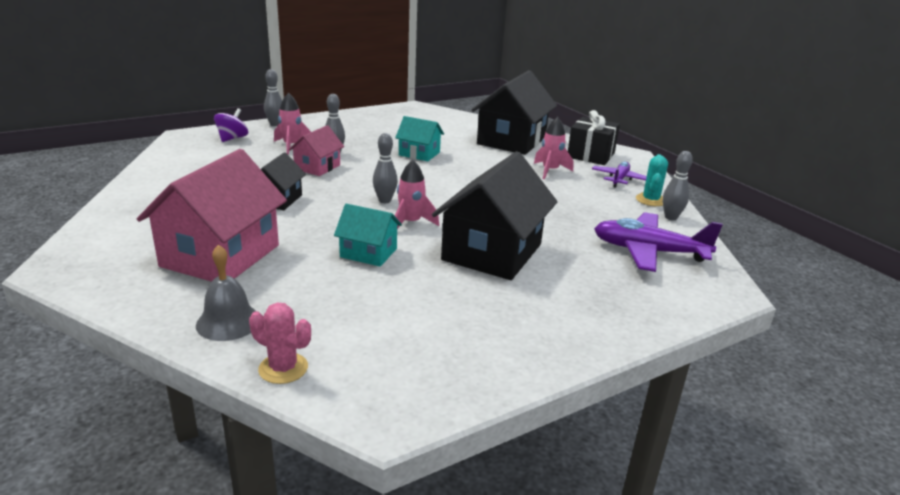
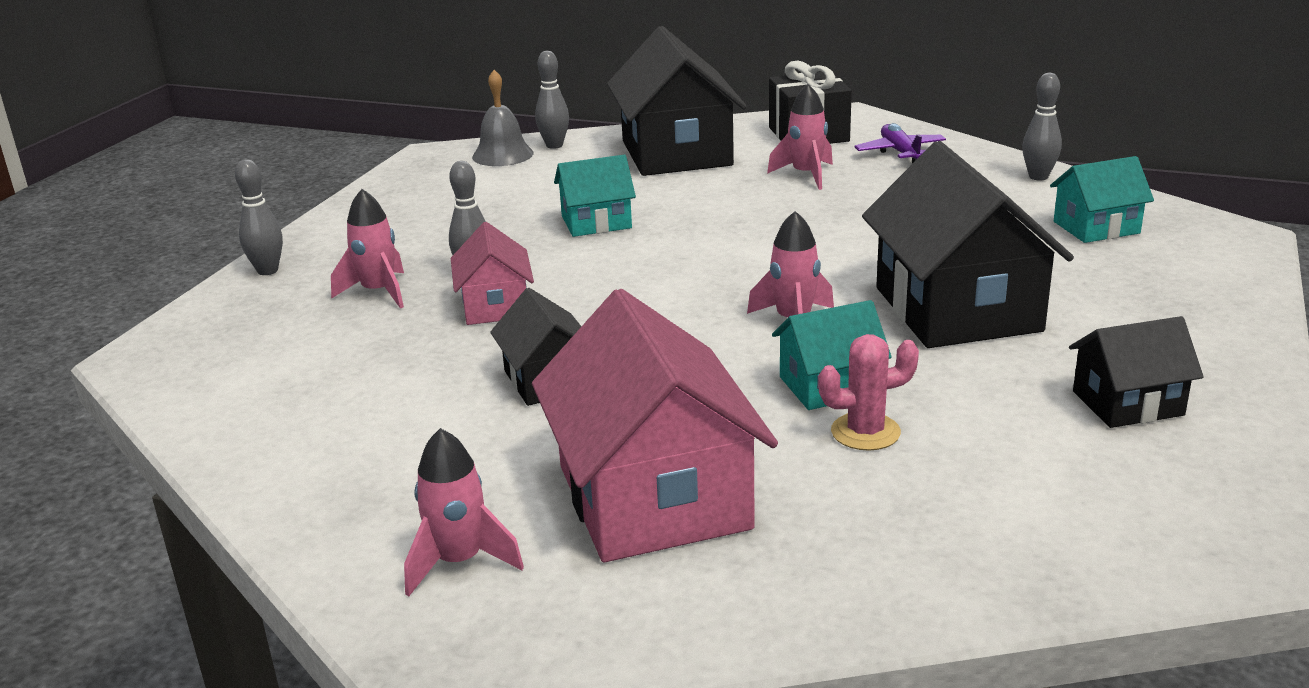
camera: 35 degrees left, 0 degrees up
(125, 241) = (459, 561): none -> pink rocket
(228, 322) = (865, 568): grey bell -> grey bell (502, 155)
(232, 138) = (246, 324): purple spinning top -> none
(283, 368) = (1047, 575): pink cactus -> pink cactus (865, 432)
(385, 200) = (696, 308): grey bowling pin -> grey bowling pin (554, 145)
(479, 329) = (1128, 403): none -> black house
(649, 252) = (1096, 227): purple plane -> turquoise house
(650, 200) = (980, 165): turquoise cactus -> none

